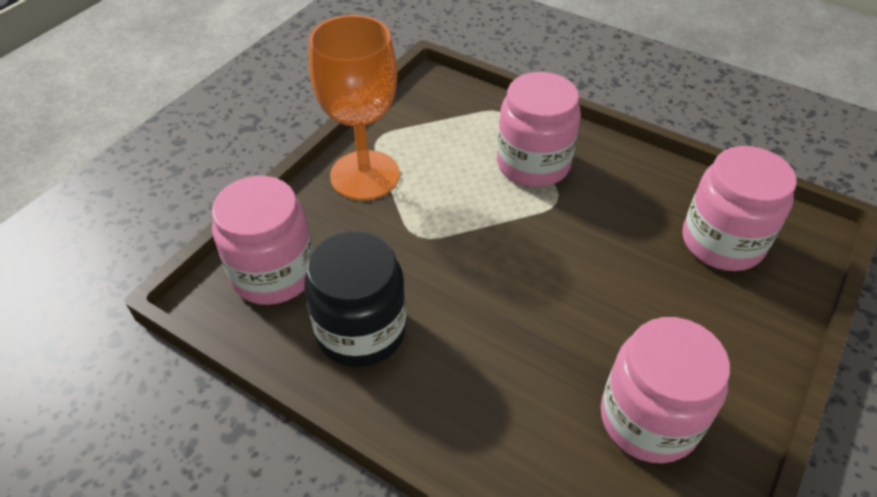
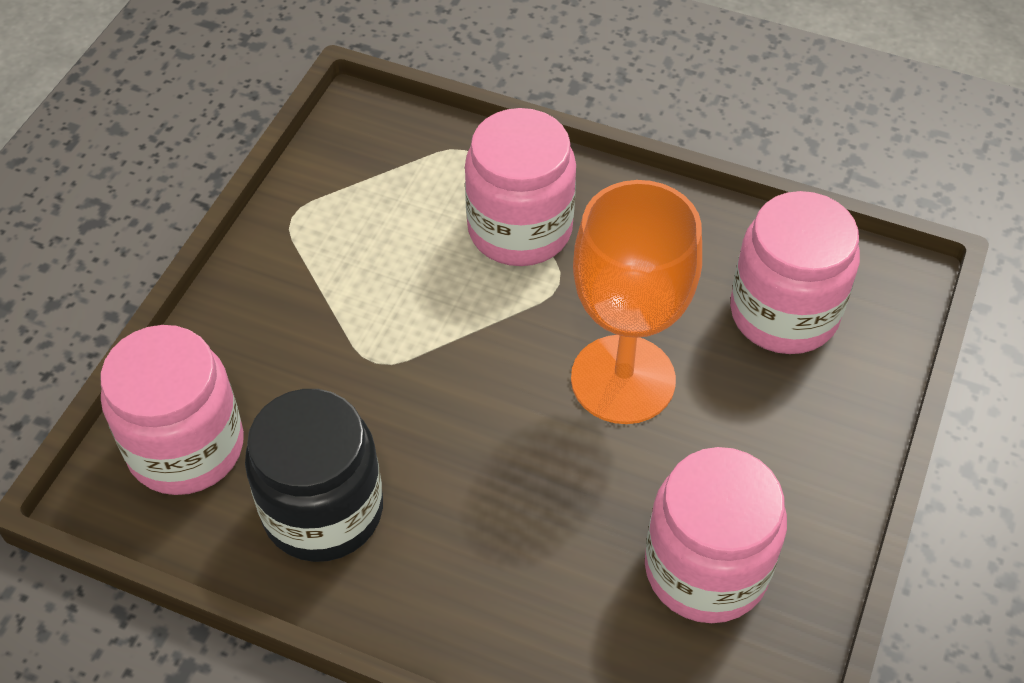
camera: 10 degrees left, 5 degrees up
(365, 175) = (284, 279): orange goblet -> orange goblet (623, 379)

